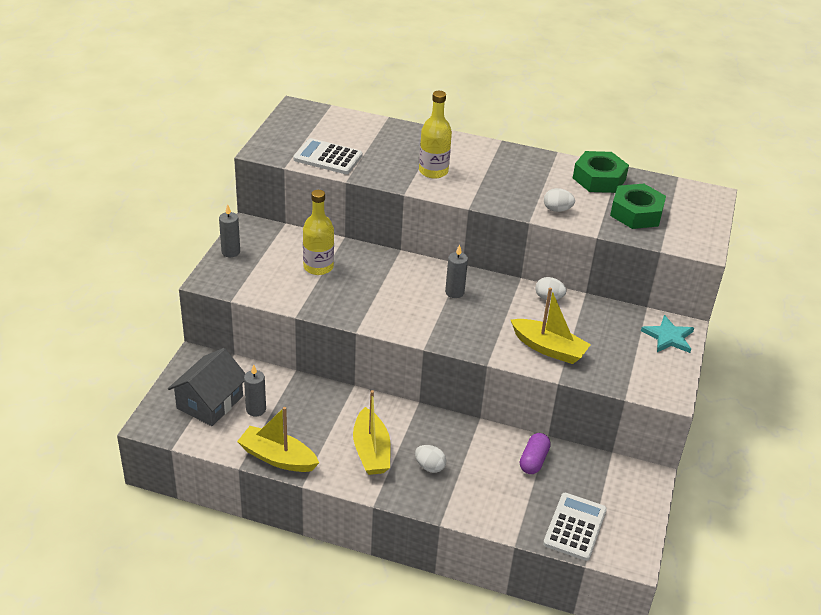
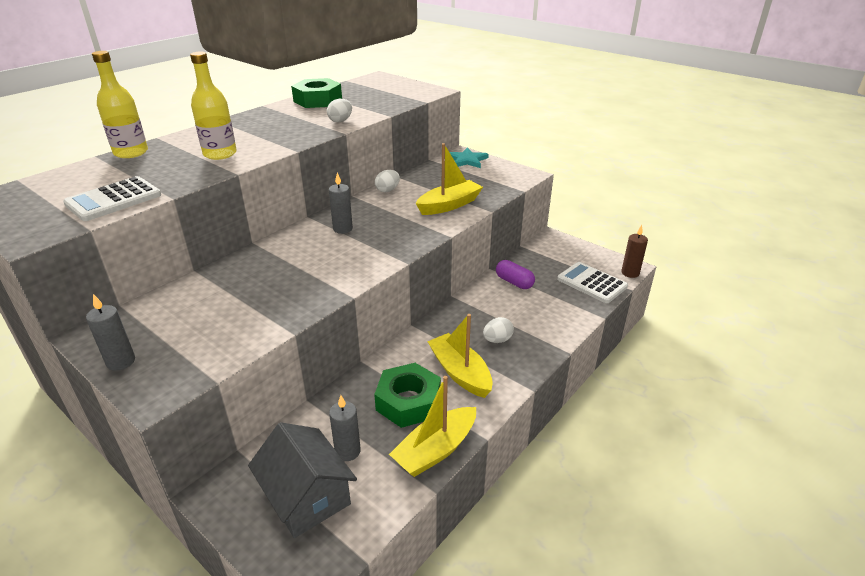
camera: 65 degrees left, 5 degrees down
(318, 267) = (225, 298): yellow bottle -> yellow bottle (131, 152)
(371, 451) = (460, 373): yellow boat -> yellow boat turned 135 degrees counterclockwise
(620, 561) = (630, 273): none -> brown candle
(636, 213) = (375, 99): green nut -> green nut (408, 401)

